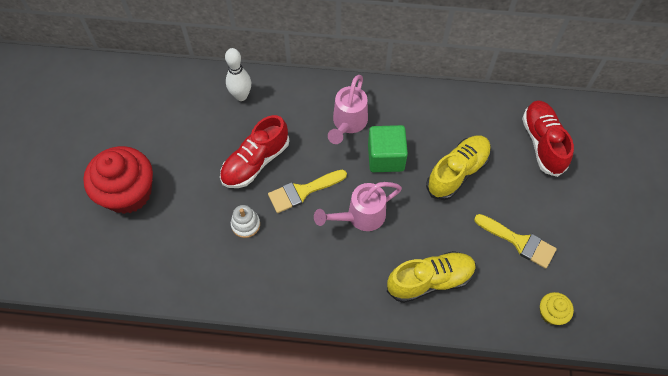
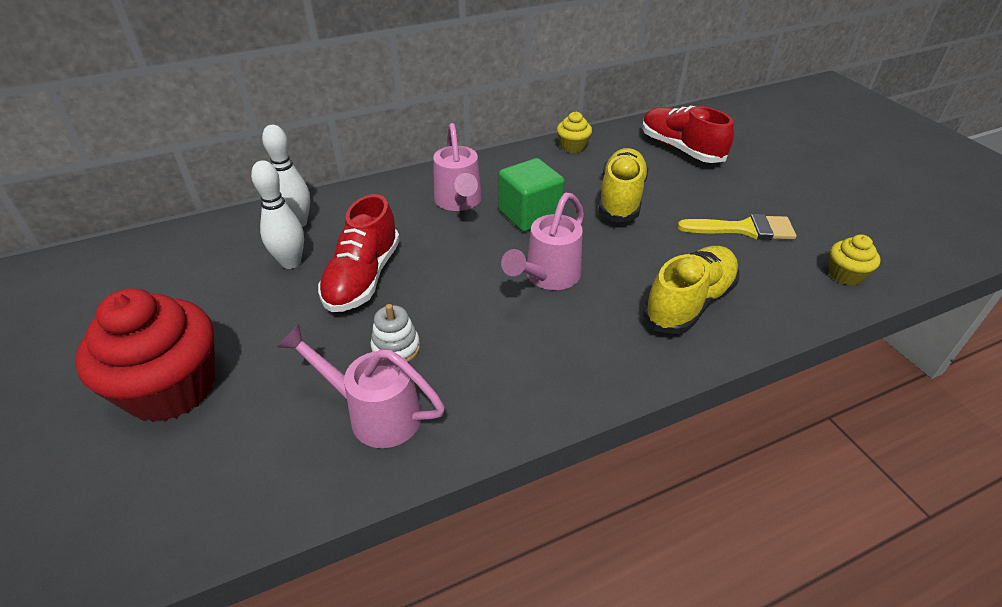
camera: 30 degrees left, 20 degrees down
(213, 261) = (374, 413): none -> pink watering can
(222, 129) = (291, 262): none -> white bowling pin
(303, 191) = (452, 282): yellow brush -> none
(463, 103) = (572, 146): none -> yellow cupcake

